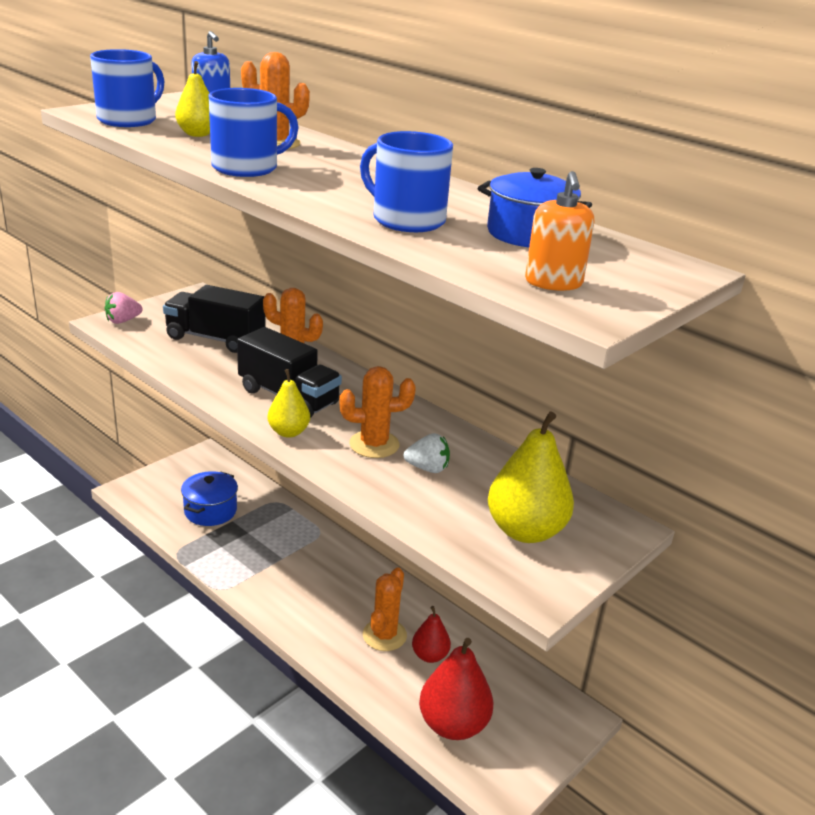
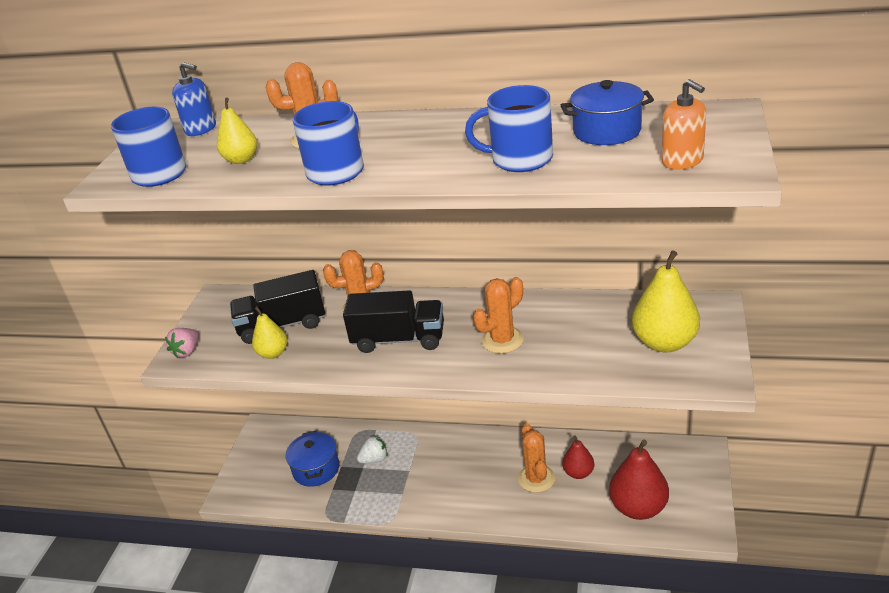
camera: 25 degrees left, 5 degrees up
(288, 432) = (434, 366): yellow pear -> yellow pear (273, 353)
(427, 468) = (557, 336): white strawberry -> white strawberry (374, 459)

